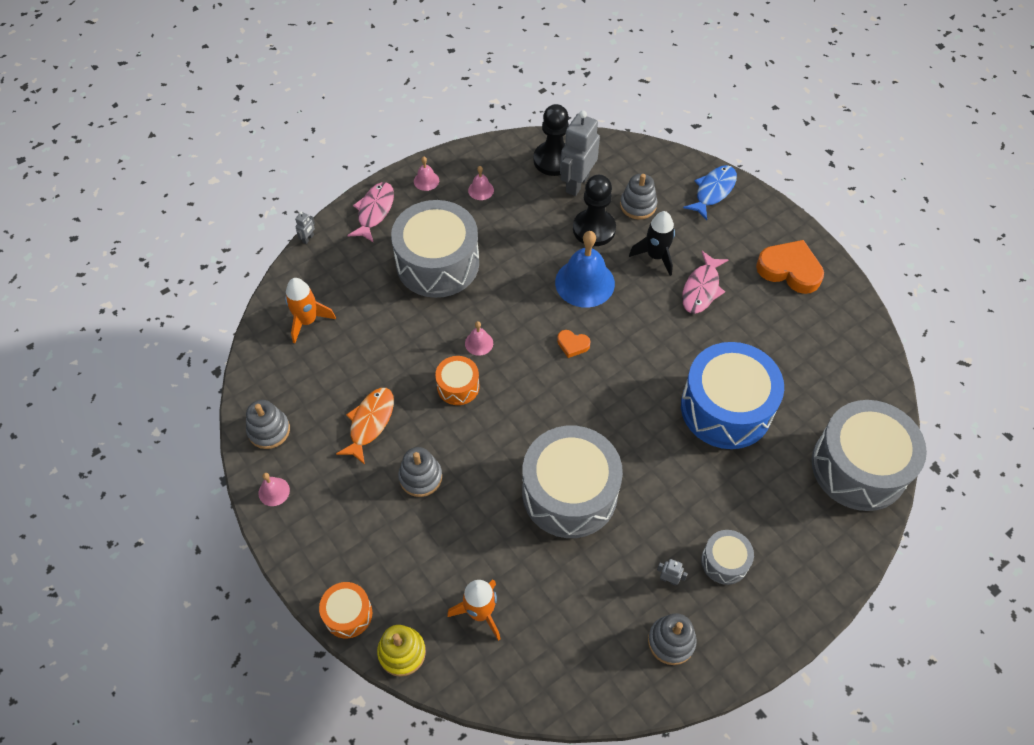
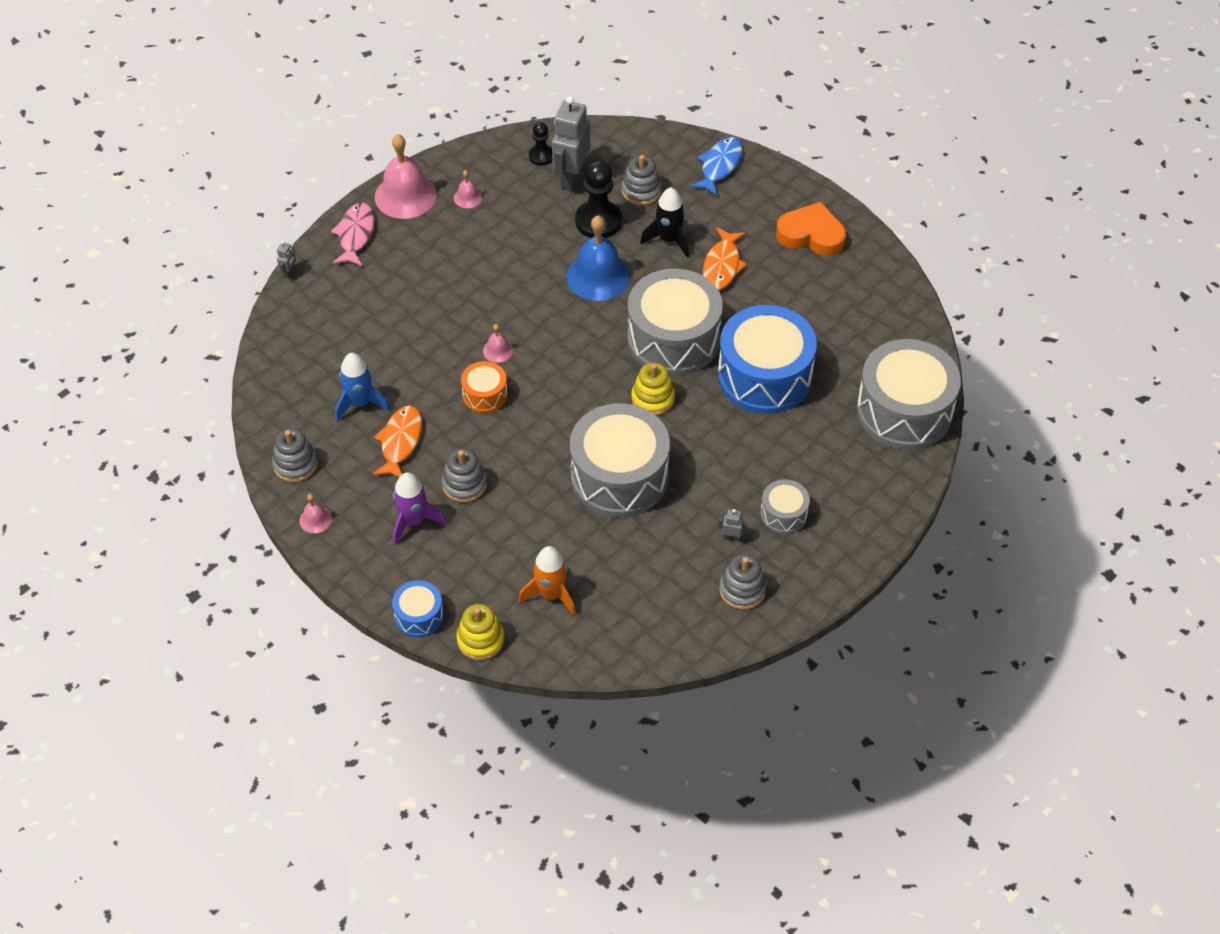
camera: 10 degrees left, 5 degrees down
(307, 321) = (309, 354): orange rocket -> none
(342, 377) = (360, 403): none -> blue rocket
(348, 614) = (419, 616): orange drum -> blue drum
(365, 509) = (414, 521): none -> purple rocket
(426, 180) = (405, 195): pink bell -> pink bell, size x2.17
(437, 263) = (437, 278): grey drum -> grey drum (673, 339)
(553, 160) = (541, 156): black pawn -> black pawn, size x0.56
(572, 345) = (597, 338): orange heart -> none
(615, 415) = (653, 398): none -> yellow stacking toy
(701, 289) = (722, 265): pink fish -> orange fish

